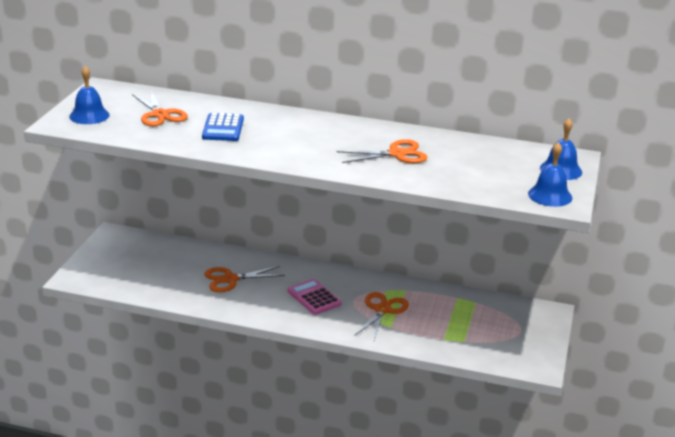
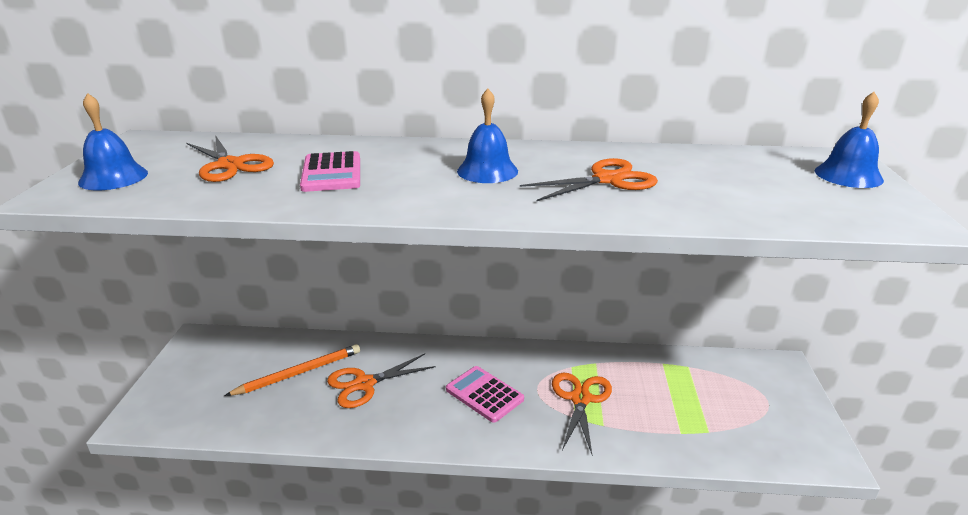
camera: 10 degrees left, 0 degrees up
(184, 266) = (298, 373): none -> orange pencil
(223, 128) = (332, 173): blue calculator -> pink calculator
(550, 195) = (880, 212): blue bell -> blue bell (487, 171)

